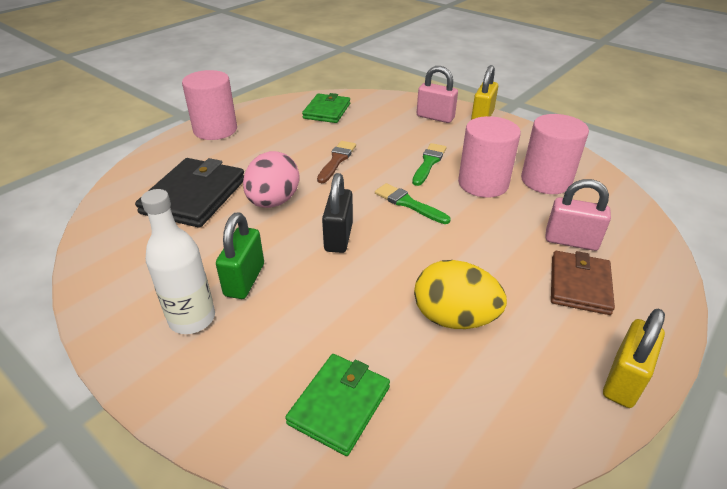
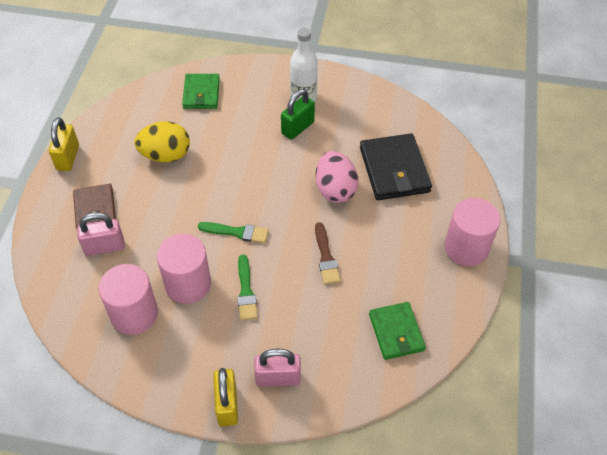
camera: 150 degrees right, 15 degrees up
(244, 280) = (297, 128): green padlock -> green padlock turned 60 degrees clockwise
(338, 237) = (266, 180): black padlock -> none

